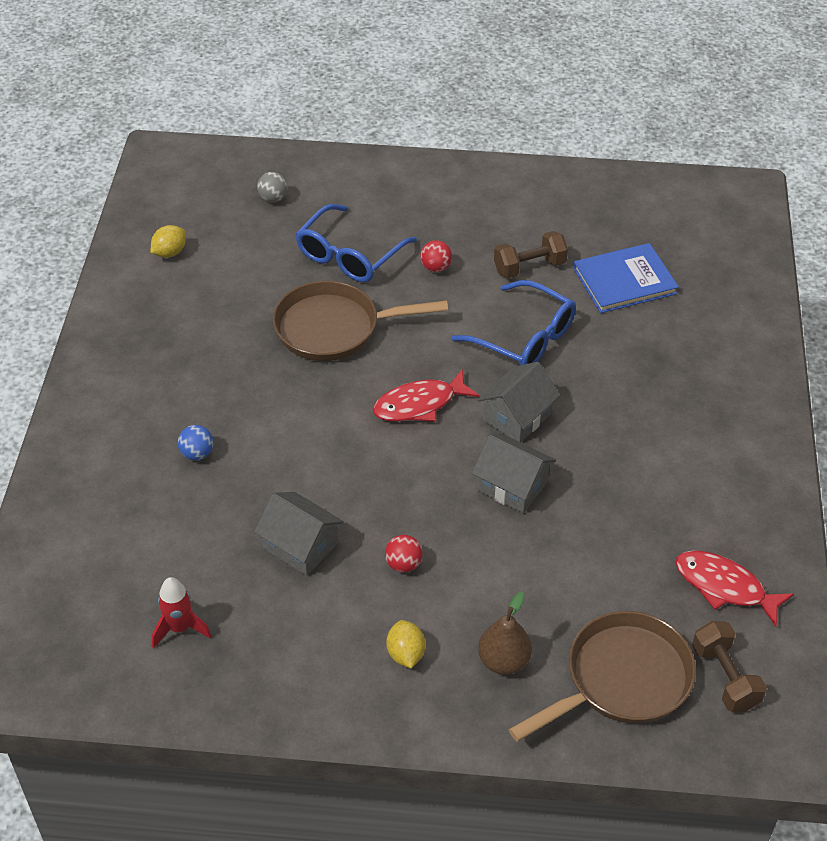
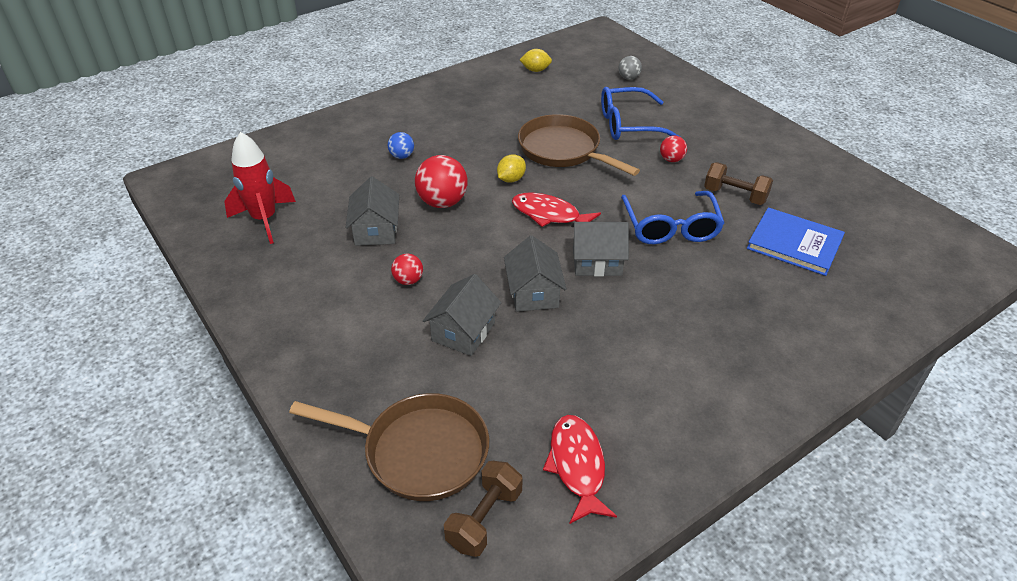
camera: 50 degrees right, 5 degrees down
(180, 628) = (264, 220): red rocket -> red rocket, size x1.58
(313, 469) = (442, 202): none -> red ball
(405, 654) = (334, 322): yellow lemon -> yellow lemon (511, 179)
(504, 661) = (374, 374): brown pear -> none
(512, 565) = (463, 331): none -> grey house

